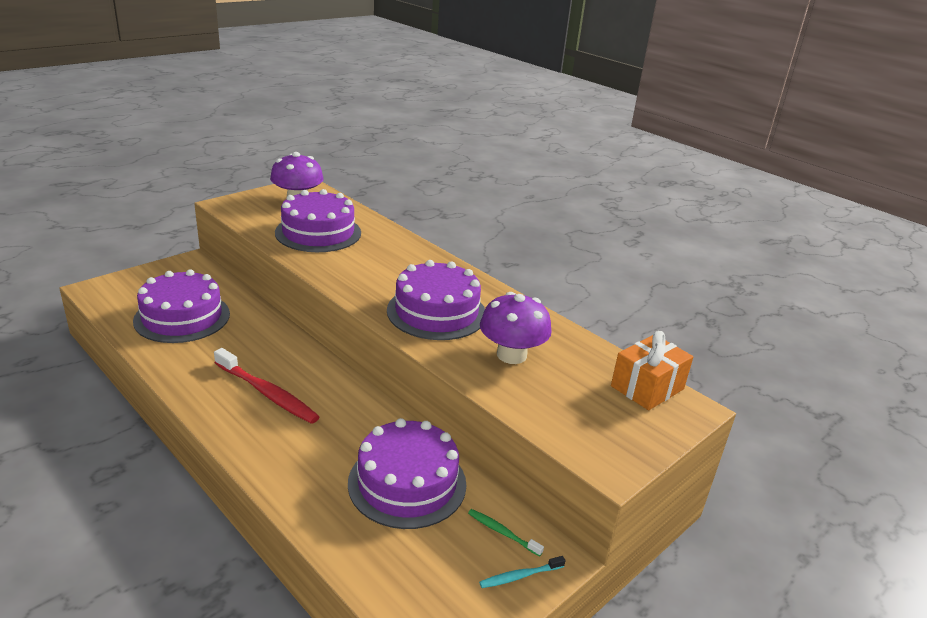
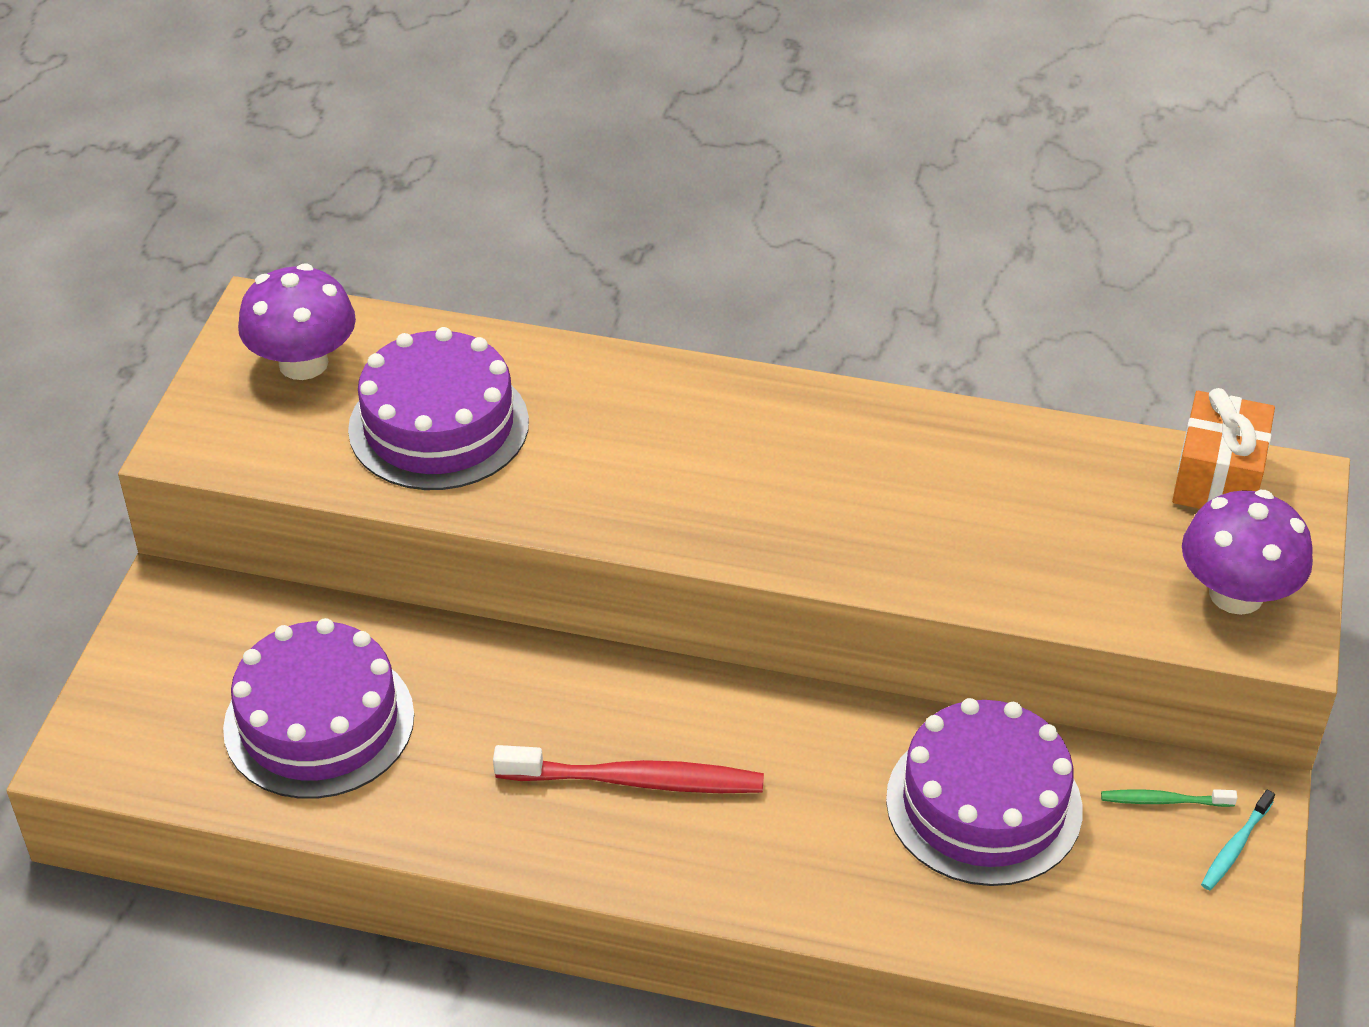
camera: 30 degrees left, 15 degrees up
(436, 312) = (818, 499): purple cake -> none
(511, 355) = (1000, 522): purple mushroom -> purple mushroom (1236, 593)

